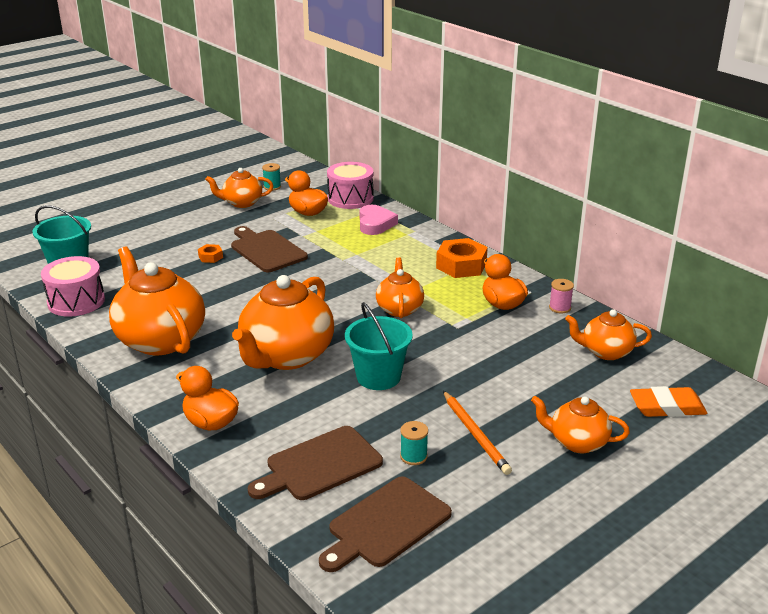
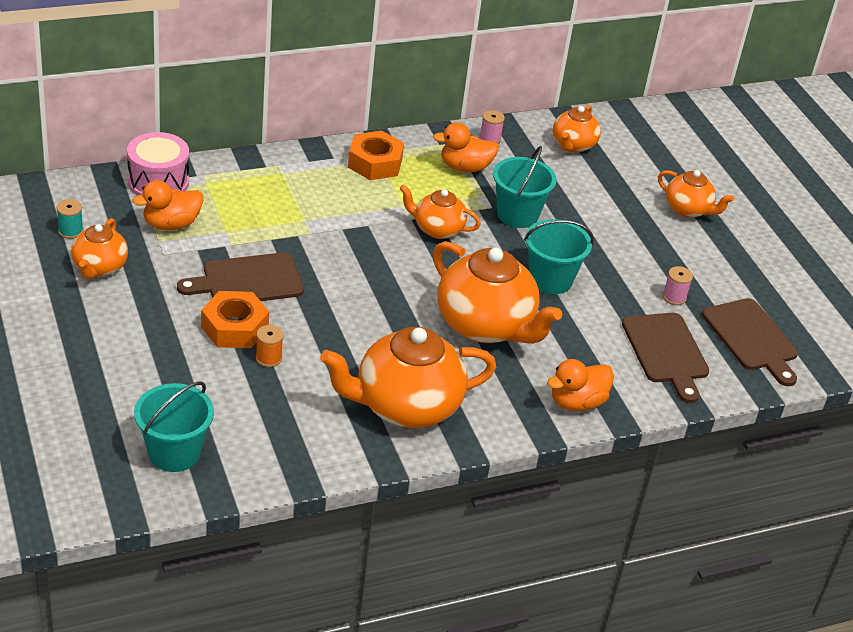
camera: 75 degrees left, 10 degrees up
(76, 301) = (277, 459): pink drum -> none
(185, 275) = (268, 358): none -> orange spool
(210, 257) = (234, 327): orange nut -> orange nut, size x2.05
(375, 224) = (240, 185): pink heart -> none
(413, 456) = (674, 297): turquoise spool -> pink spool
(459, 342) = (517, 215): none -> turquoise bucket
(475, 434) = (658, 255): orange pencil -> none
(577, 442) = (688, 210): orange teapot -> orange teapot turned 90 degrees counterclockwise
(667, 407) = (662, 150): orange eraser -> none

